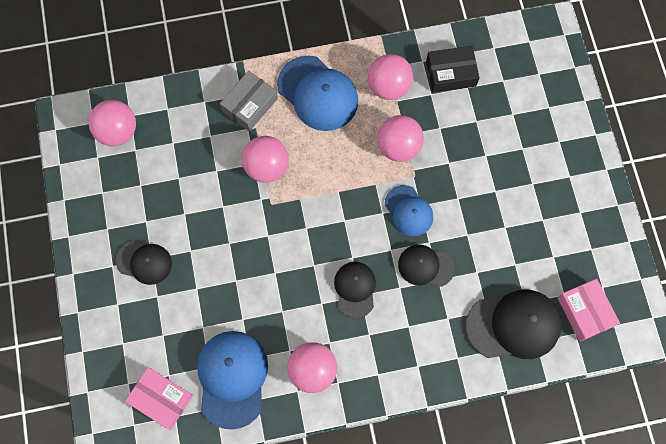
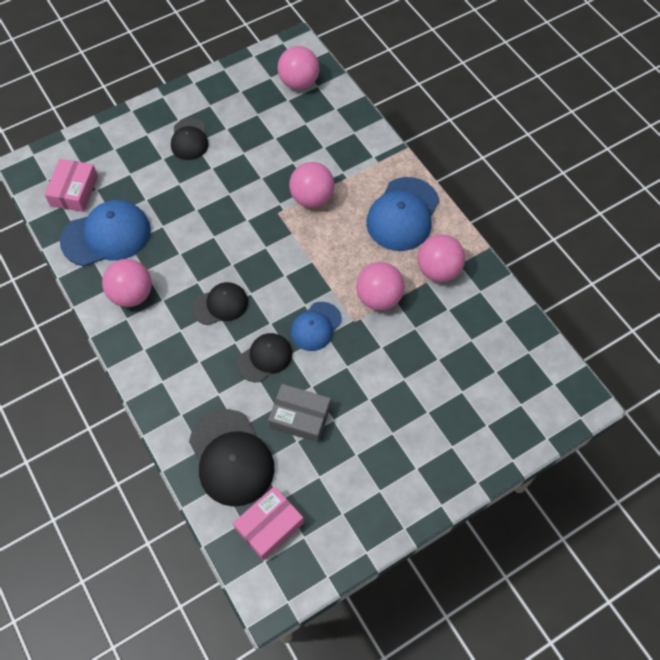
camera: 70 degrees right, 10 degrees down
(250, 105) = (366, 166): grey box -> grey box (300, 417)
(425, 266) = (264, 358): black cap -> black cap turned 60 degrees clockwise
(451, 73) = (479, 320): black box -> none

